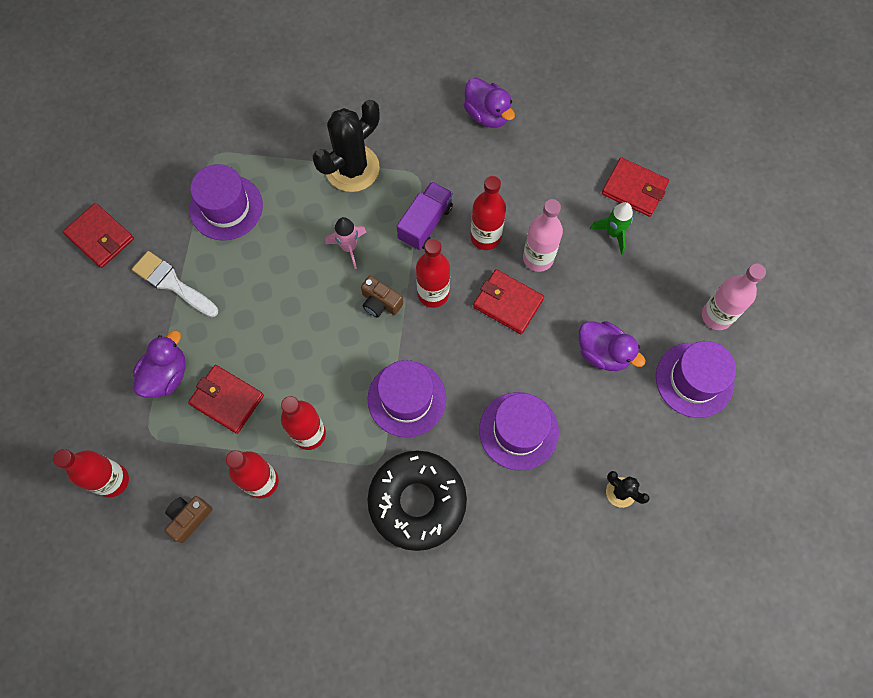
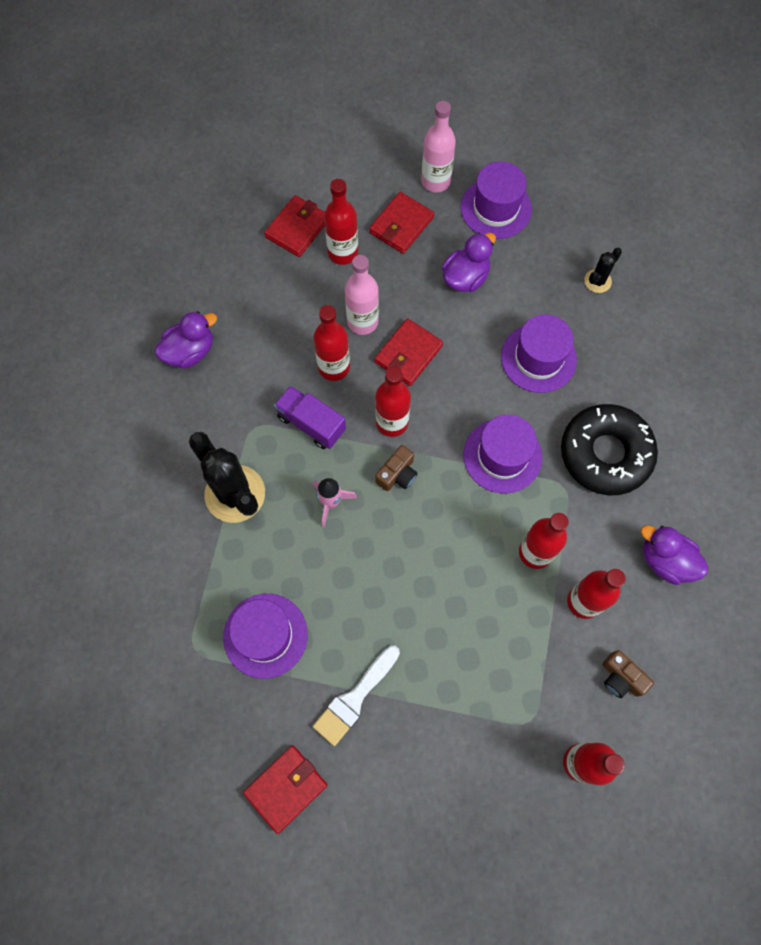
camera: 85 degrees left, 0 degrees up
(166, 375) = (464, 704): purple duck -> purple duck (665, 560)
(227, 400) = (495, 637): red wallet -> red wallet (401, 225)
(613, 233) = (343, 253): green rocket -> red bottle

